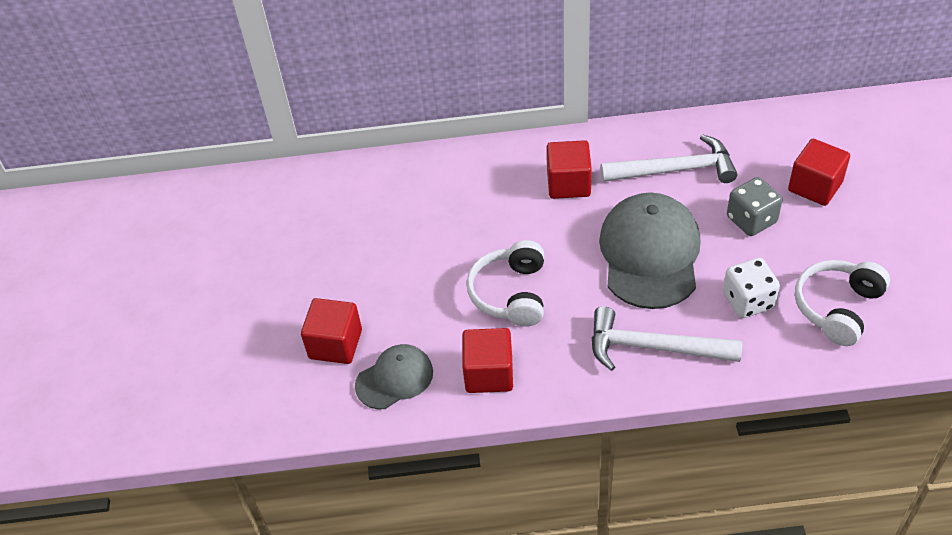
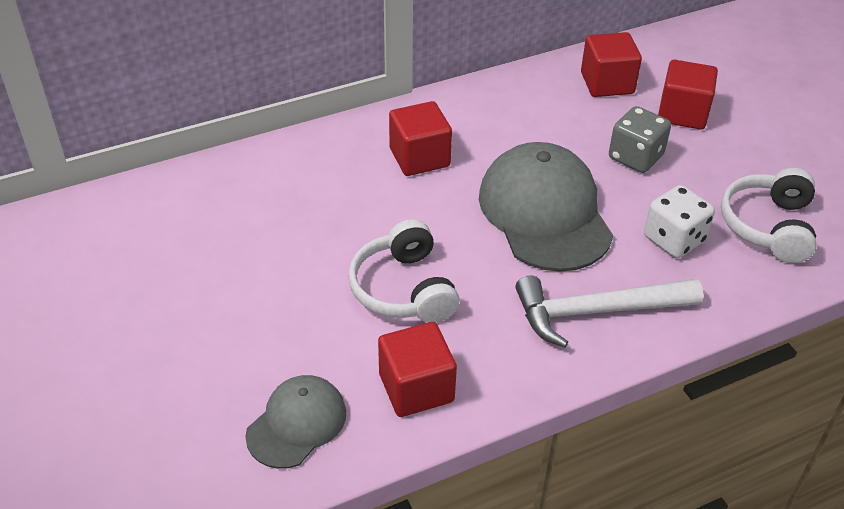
camera: 25 degrees left, 5 degrees down
(335, 344) = (200, 400): red cube -> red cube (607, 83)
(675, 170) = (531, 123): white hammer -> none

